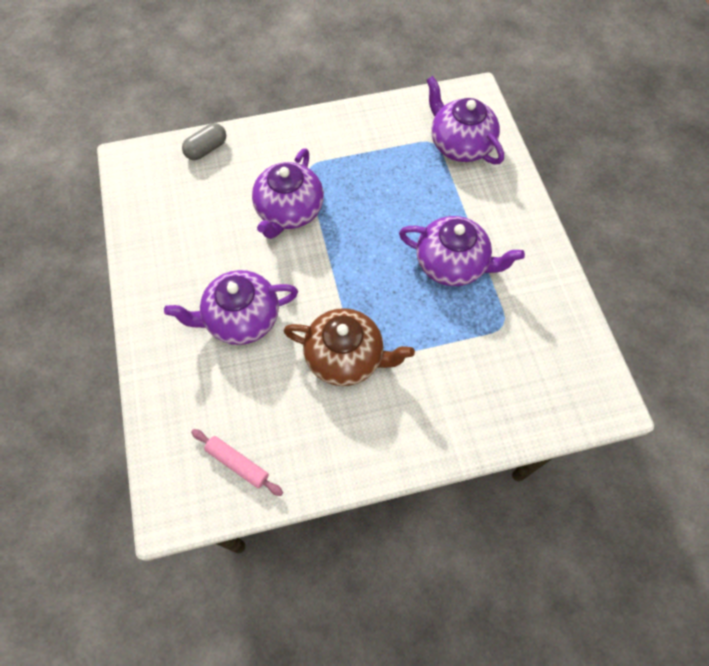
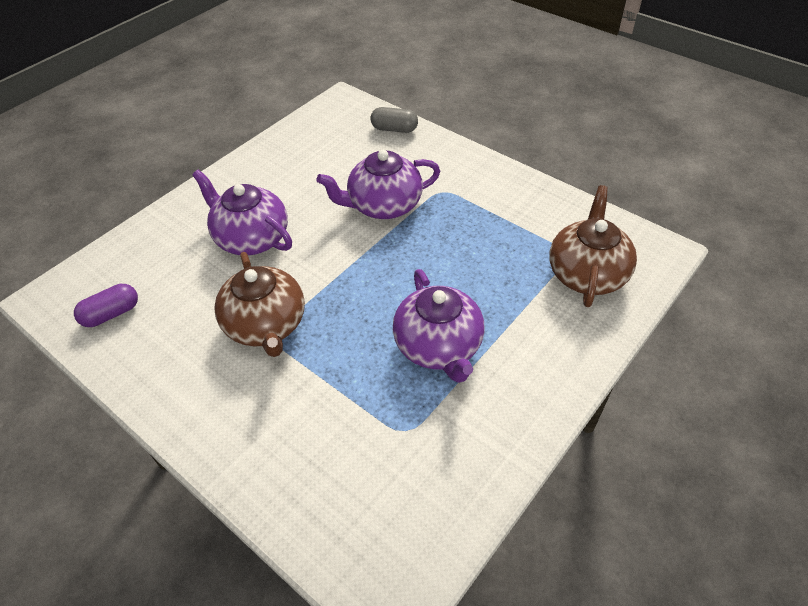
camera: 55 degrees right, 15 degrees down
(237, 463) = (111, 314): pink rolling pin -> purple capsule
(460, 144) = (587, 274): purple teapot -> brown teapot

